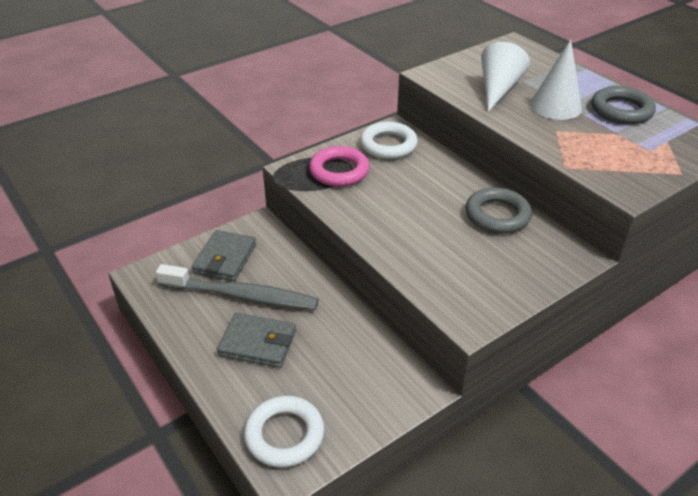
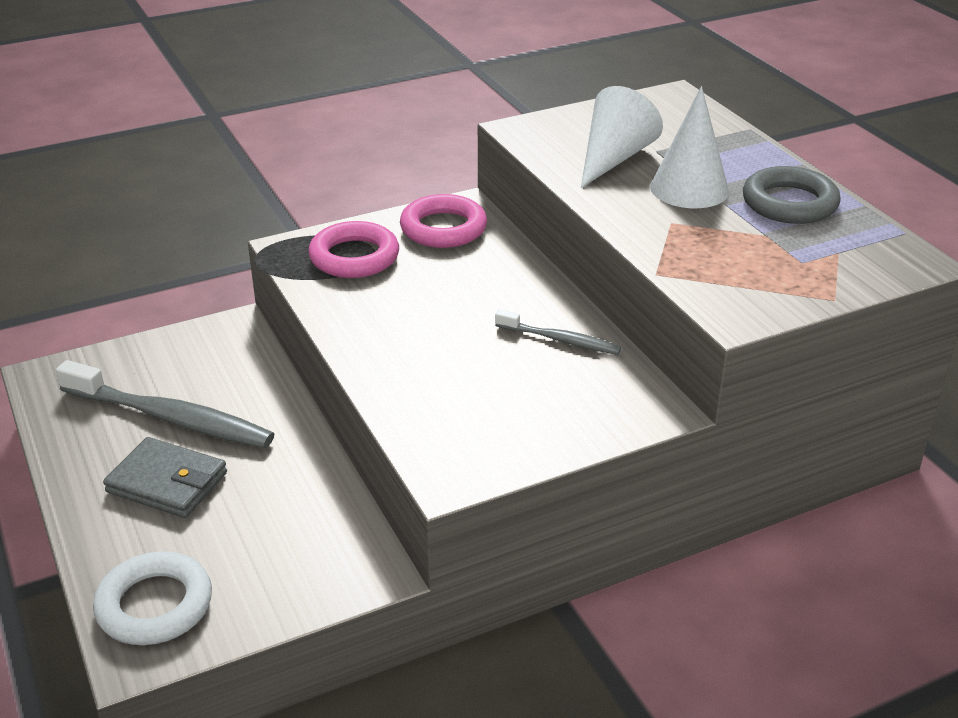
camera: 10 degrees right, 5 degrees down
(225, 258) = (167, 366): grey wallet -> none
(388, 145) = (443, 228): white ring -> pink ring
(497, 215) = (560, 340): grey ring -> grey toothbrush

